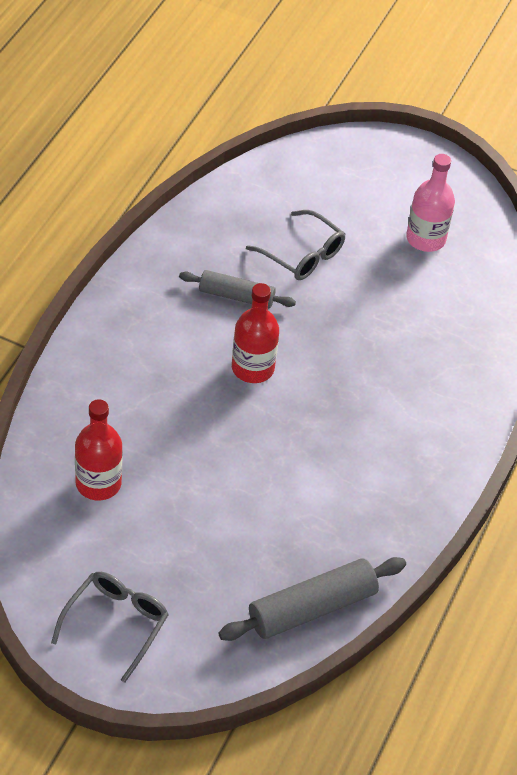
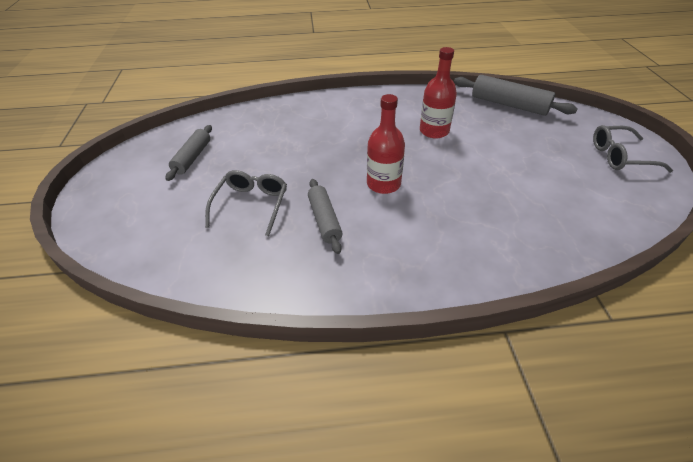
camera: 115 degrees left, 5 degrees down
(98, 483) = (558, 208): red bottle -> red bottle (434, 131)
(425, 239) = (192, 157): pink bottle -> grey rolling pin

